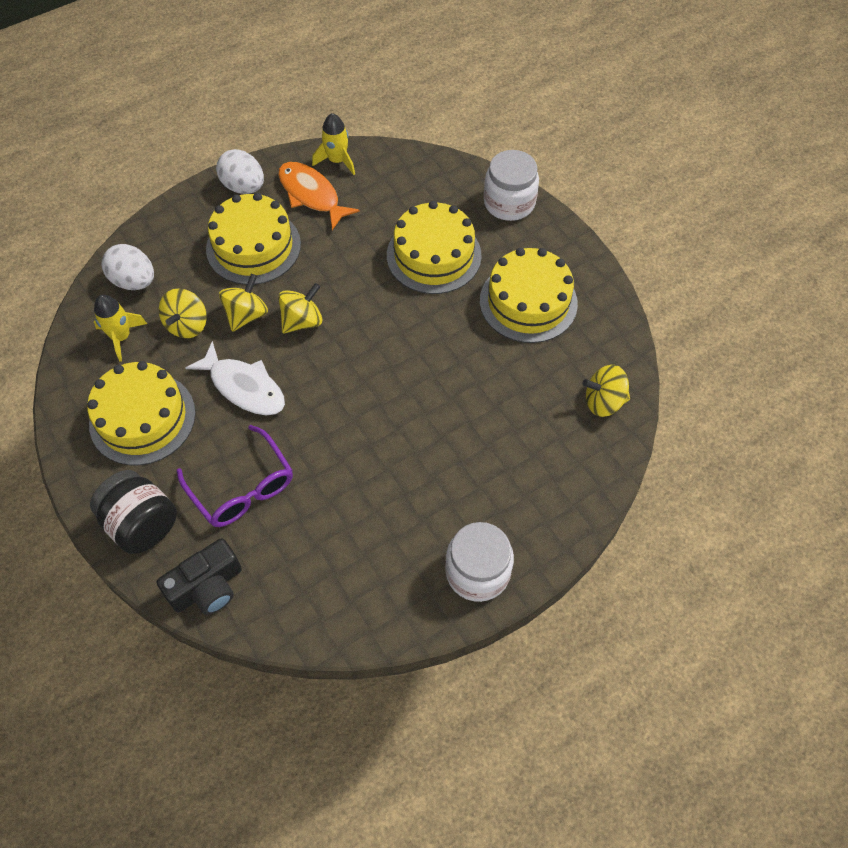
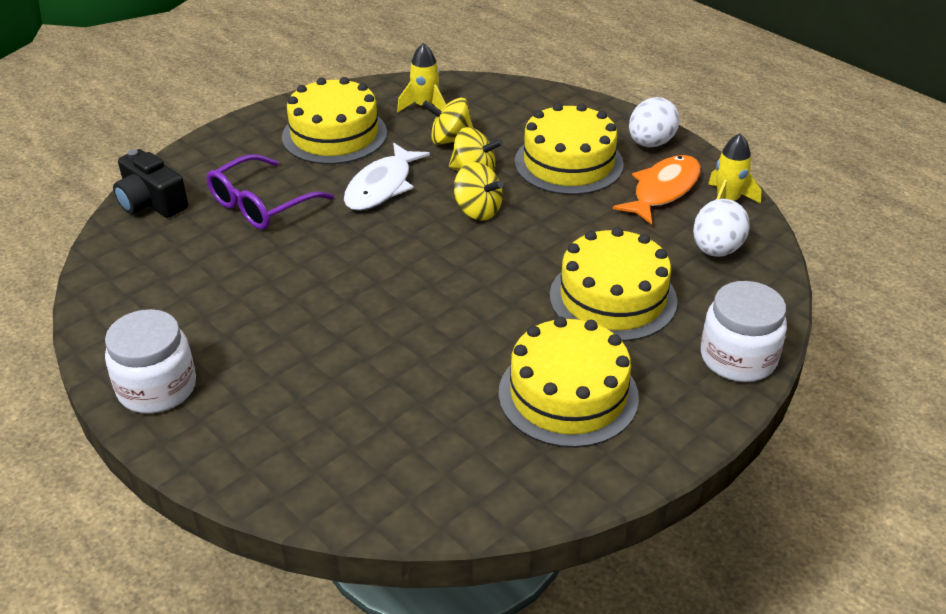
camera: 80 degrees right, 20 degrees down
(134, 281) = (495, 101): white egg -> white egg (716, 250)
(142, 524) = (219, 155): black jar -> none
(603, 401) = (418, 489): yellow spinning top -> none

